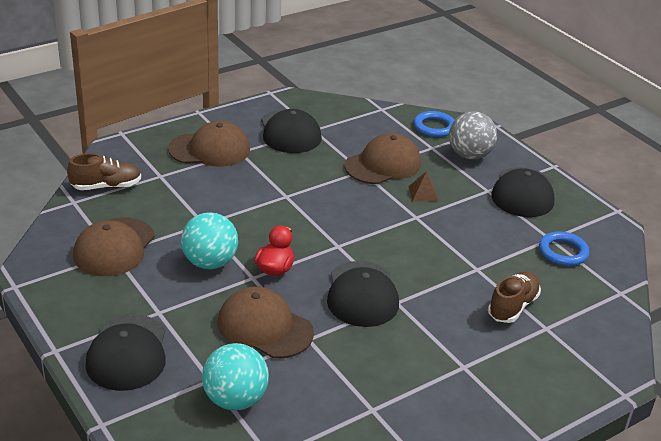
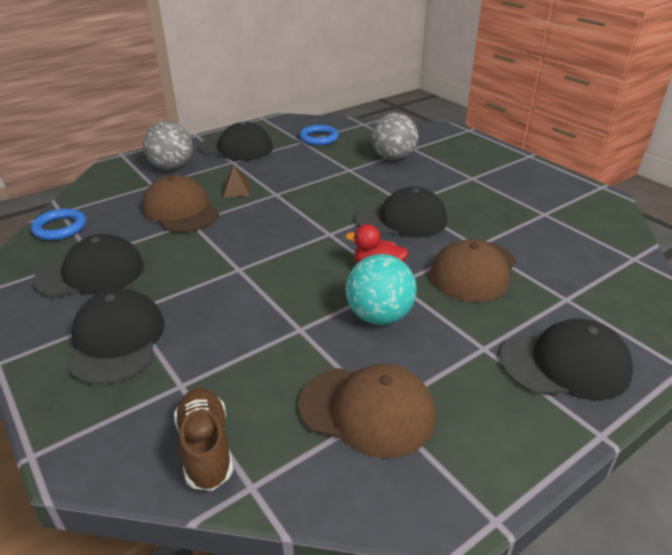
camera: 90 degrees left, 0 degrees up
(210, 149) = (117, 340): brown cap -> black cap
(235, 400) = (582, 281): turquoise ball -> none
(434, 127) = (112, 183): blue ring -> blue ring (60, 228)
(512, 306) = (393, 158): brown shoe -> grey ball

